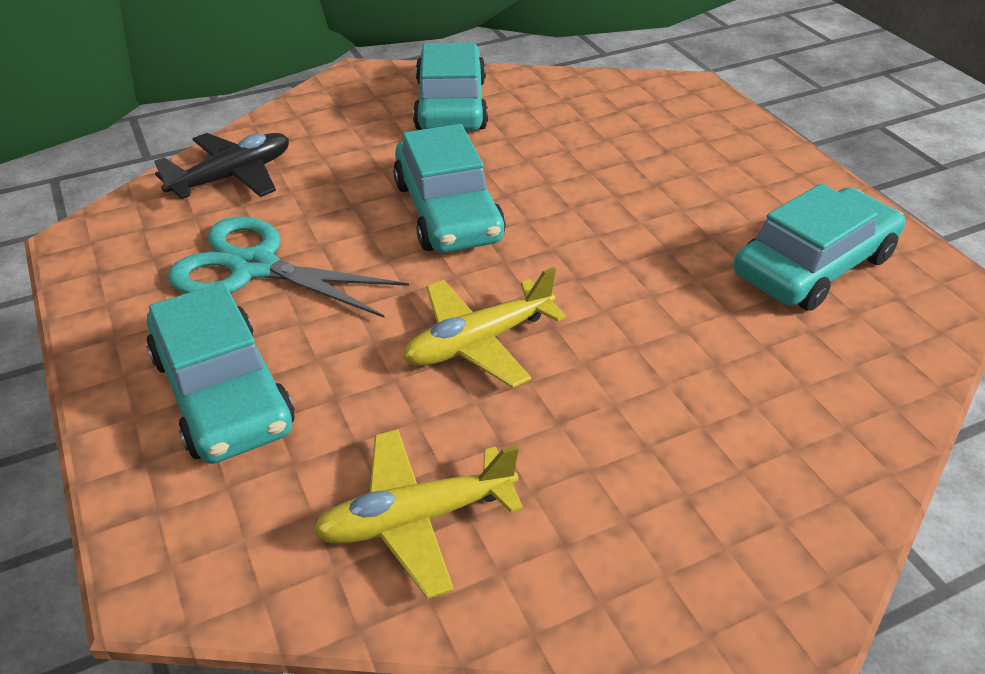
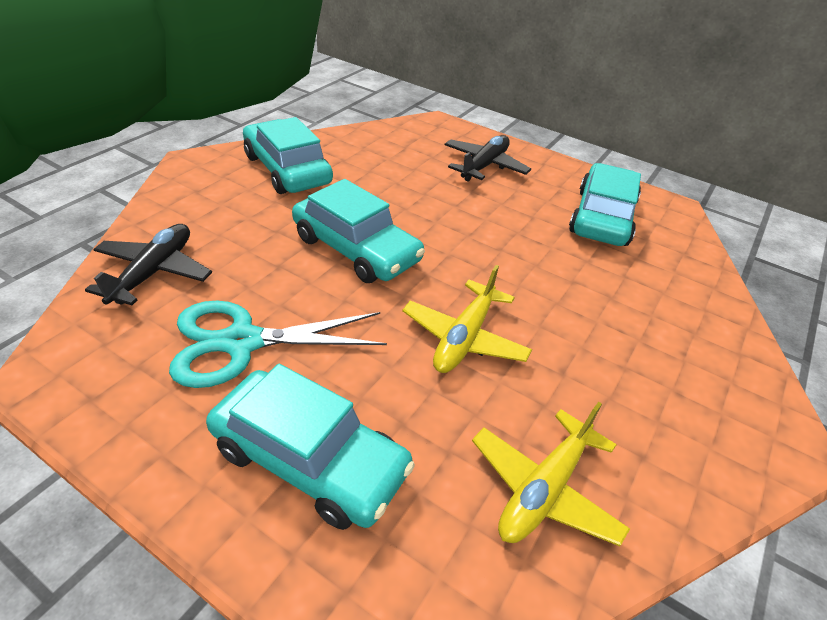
camera: 35 degrees left, 0 degrees up
(705, 157) = (484, 166): none -> black plane

